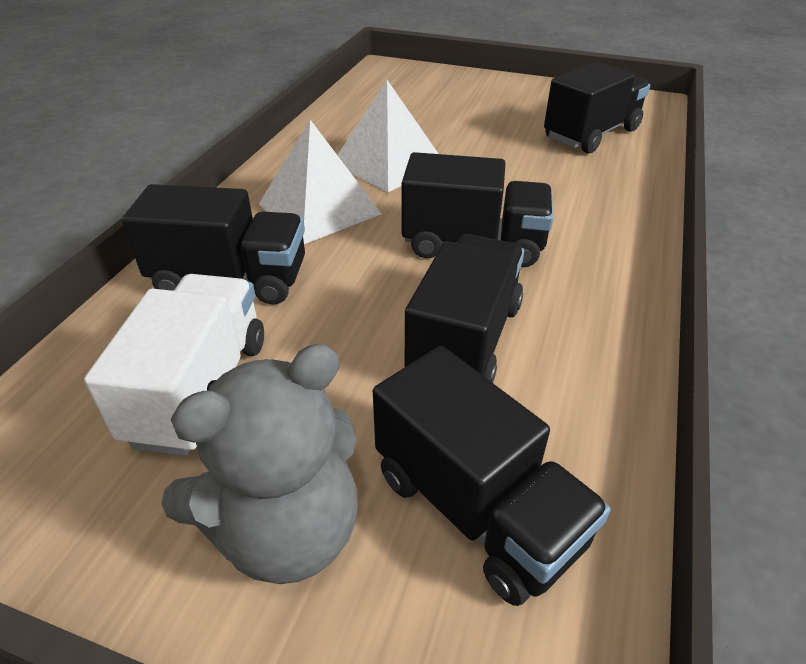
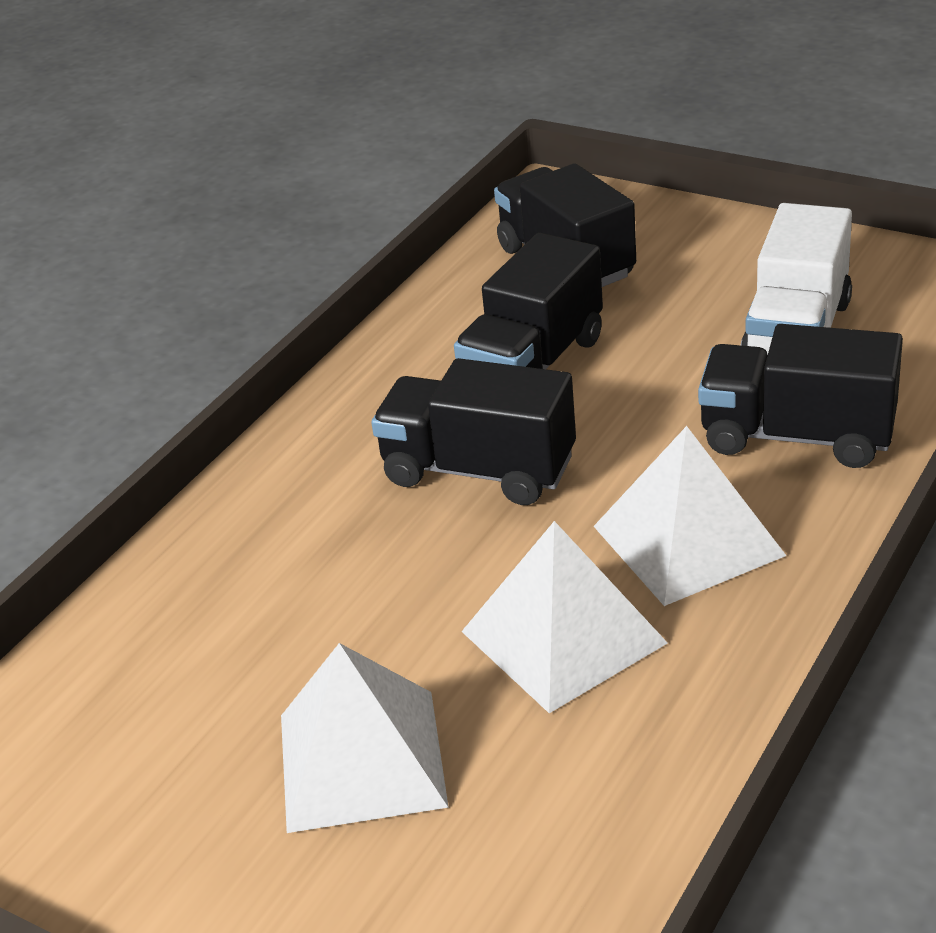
camera: 165 degrees left, 5 degrees down
(286, 530) = (705, 256): grey teddy bear -> none
(470, 121) = (361, 759): none -> white pyramid
(591, 134) = (147, 696): black truck -> none

